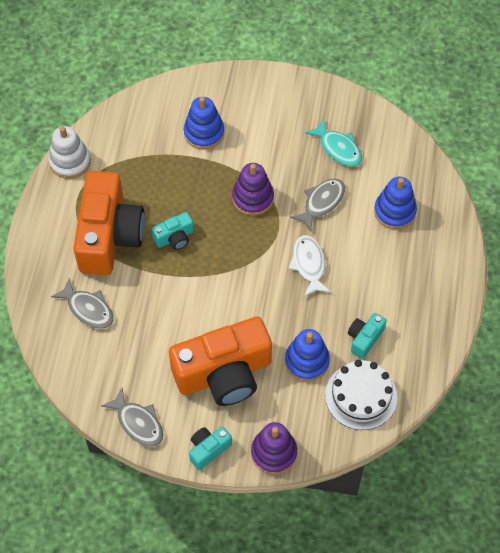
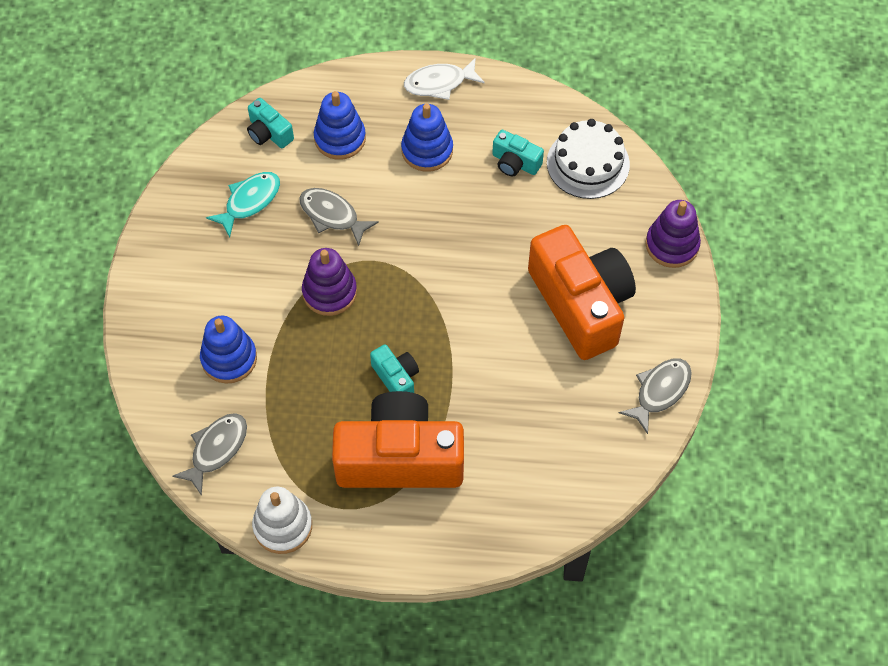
camera: 95 degrees left, 0 degrees up
(88, 309) = (512, 470): grey fish -> grey fish (216, 449)
(208, 449) = (680, 312): turquoise camera -> turquoise camera (269, 133)
(307, 361) = (552, 219): blue stacking toy -> blue stacking toy (427, 150)
(309, 264) = (422, 224): white fish -> white fish (439, 83)

